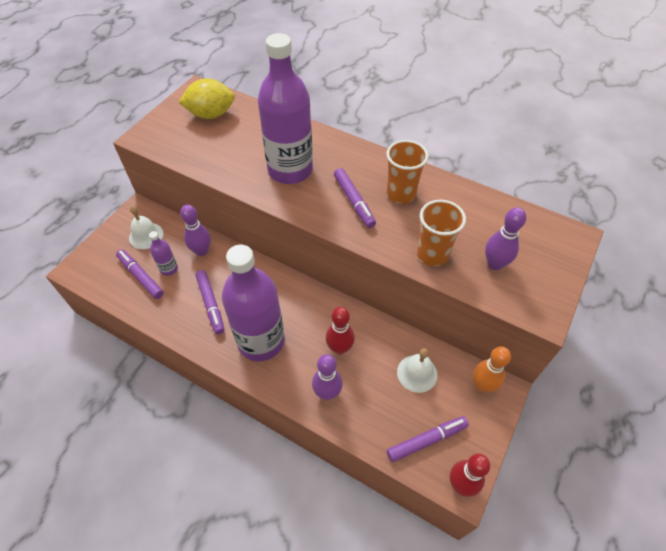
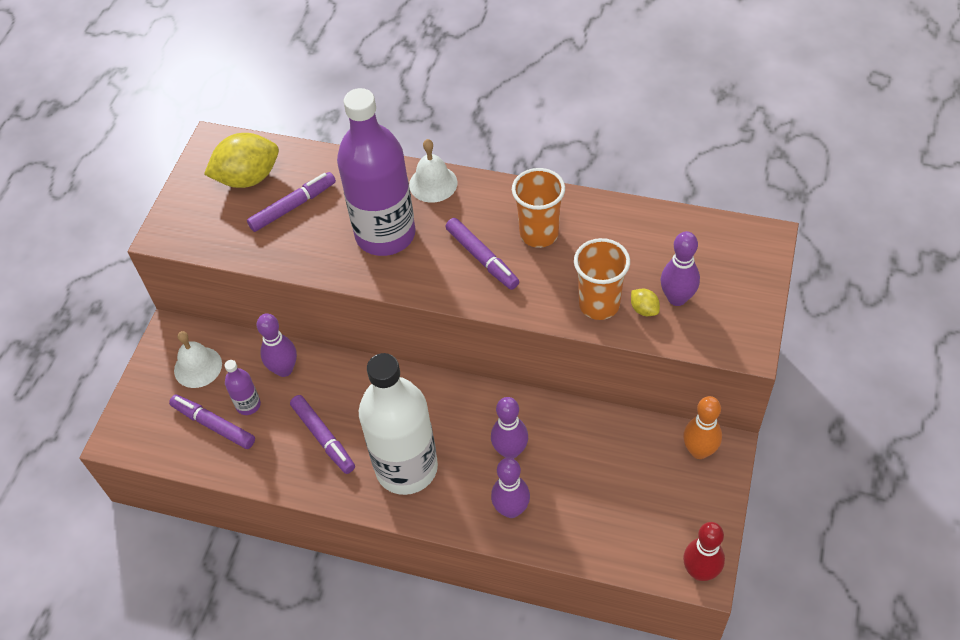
camera: 10 degrees left, 0 degrees up
(261, 341) = (406, 468): purple bottle -> white bottle
(339, 348) = (510, 451): red bowling pin -> purple bowling pin
(417, 373) = (615, 457): white bell -> white bell (433, 183)
(427, 440) = (648, 533): purple marker -> purple marker (293, 206)
(466, 266) = (644, 309): none -> yellow lemon

